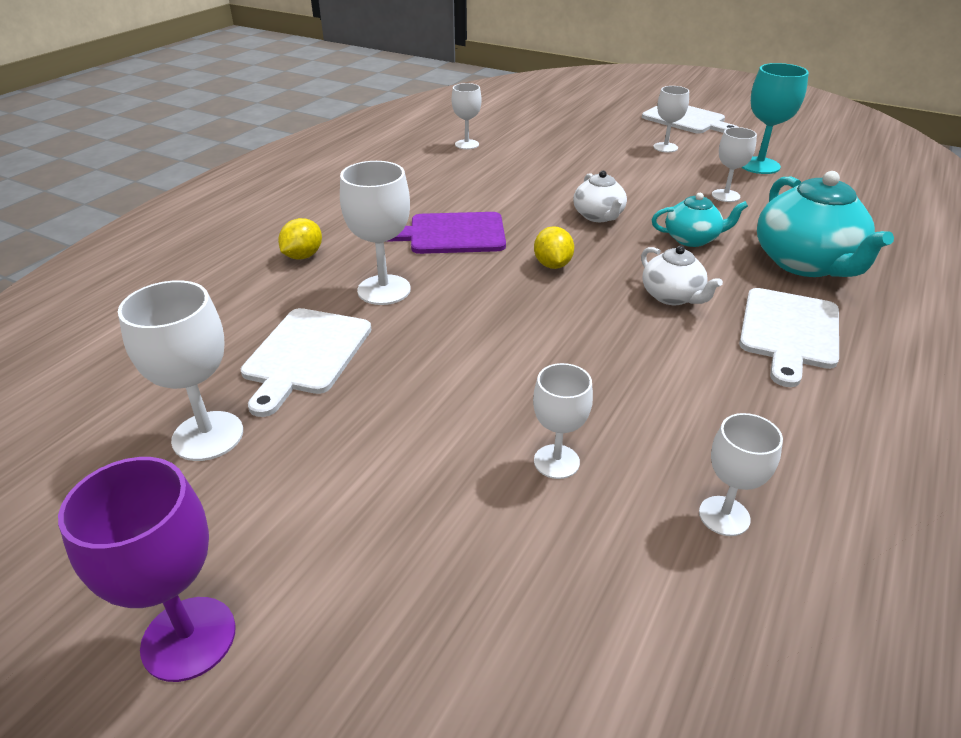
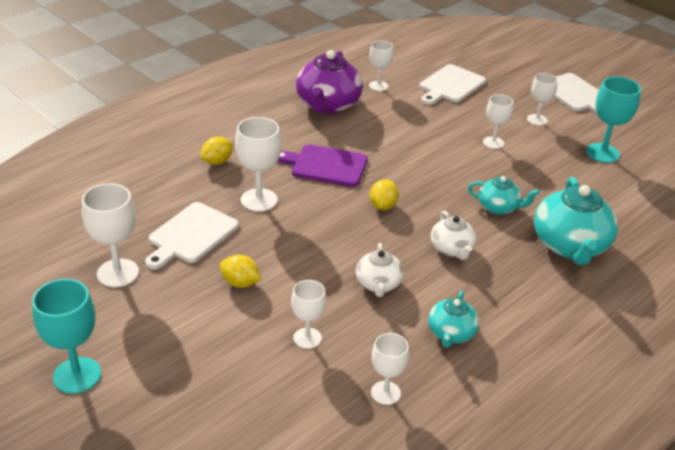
camera: 15 degrees right, 0 degrees up
(189, 638) = (77, 375): purple goblet -> turquoise goblet
(412, 405) = (240, 283): none -> yellow lemon
(417, 172) = (328, 105): none -> purple teapot
(598, 216) = (441, 173): white teapot -> white teapot (378, 284)
(725, 196) = (553, 175): white goblet -> white goblet (493, 142)
(750, 403) = (451, 333): none -> turquoise teapot
(789, 331) = (515, 293): white cutting board -> white cutting board (450, 85)

